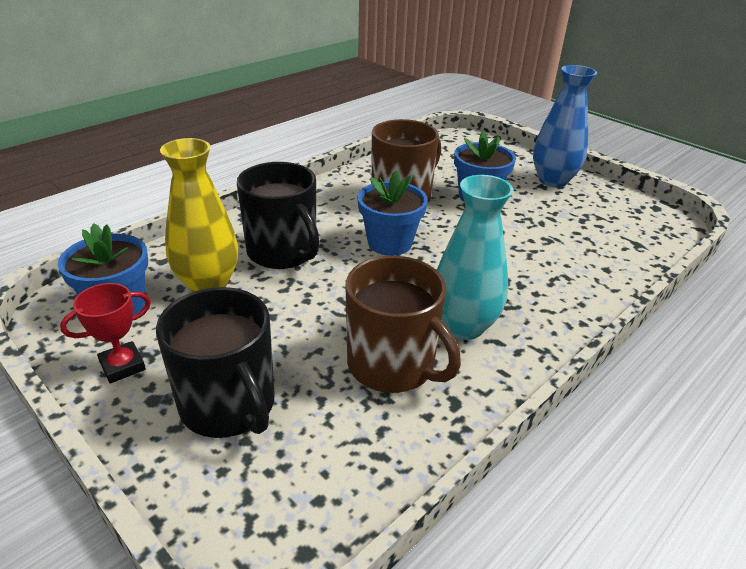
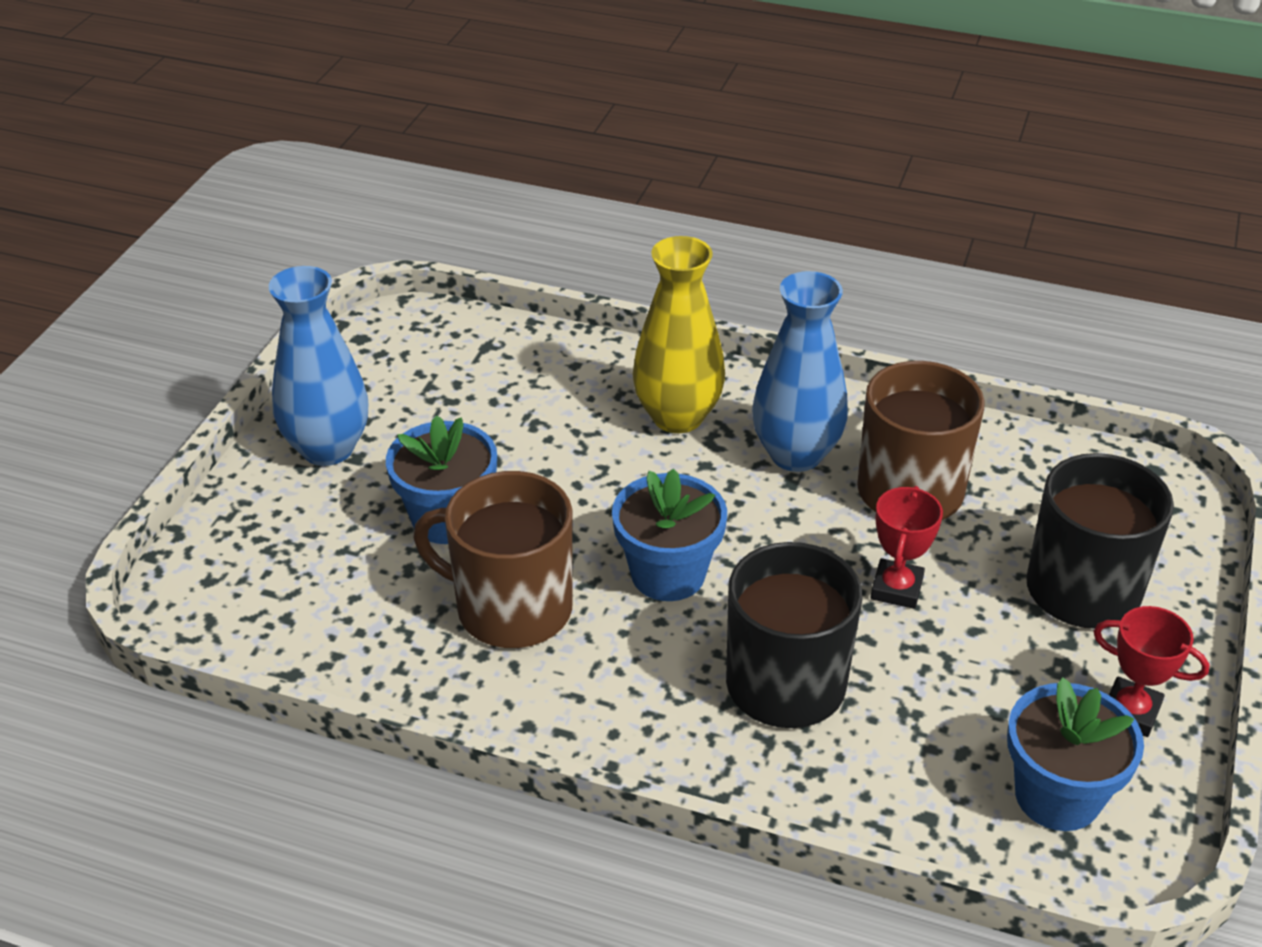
camera: 115 degrees left, 5 degrees up
(208, 284) = (929, 724): yellow vase -> yellow vase (677, 417)
(309, 316) = (896, 588): none -> red trophy
(463, 326) = (795, 454): turquoise vase -> blue vase

